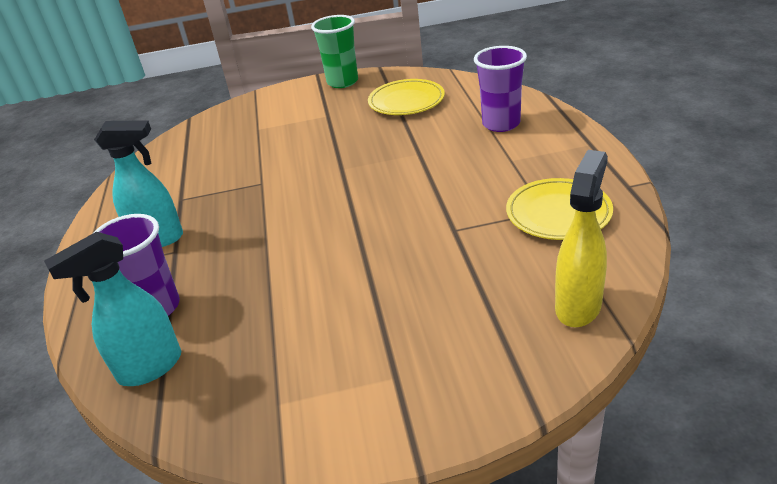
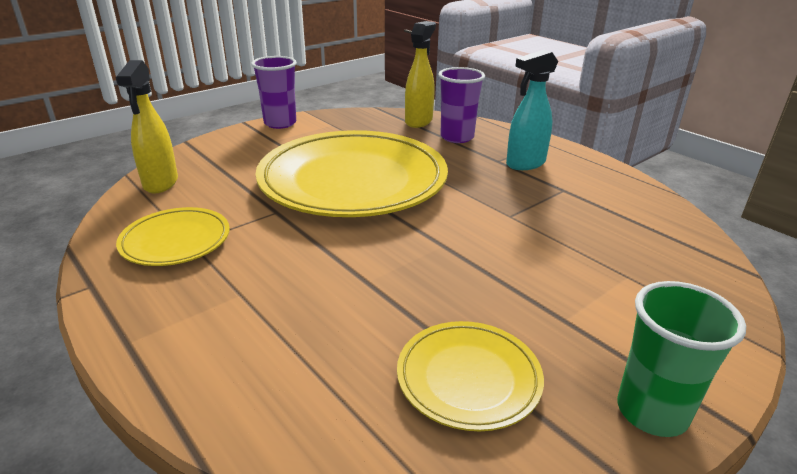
camera: 145 degrees right, 5 degrees down
(149, 368) = (419, 121): turquoise spray bottle -> yellow spray bottle
(351, 255) = (353, 181): none -> yellow plate
(501, 124) = (273, 356): purple cup -> purple cup (280, 123)

